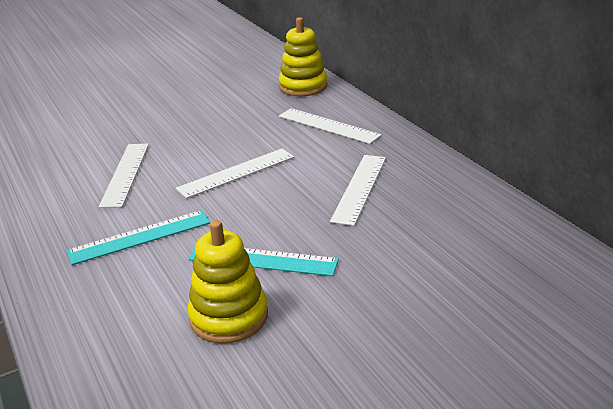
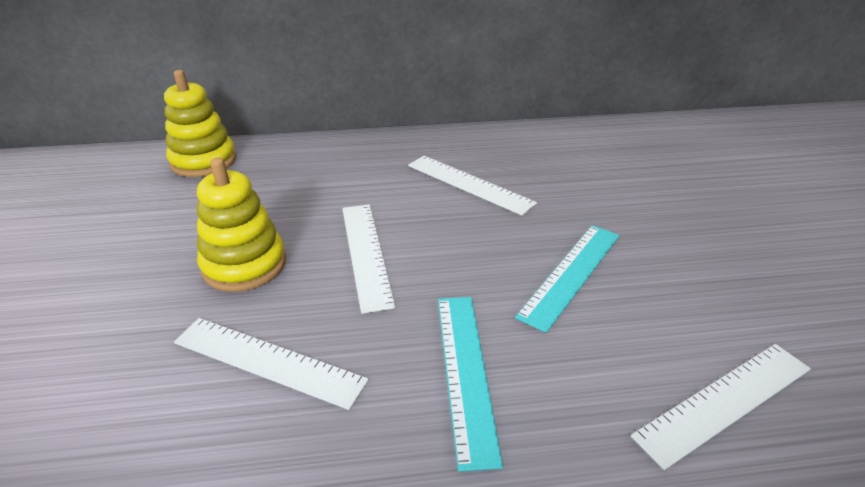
camera: 70 degrees left, 5 degrees up
(229, 317) = (672, 321): yellow stacking toy -> yellow stacking toy (244, 265)
(328, 126) = (321, 169): white ruler -> white ruler (725, 402)

